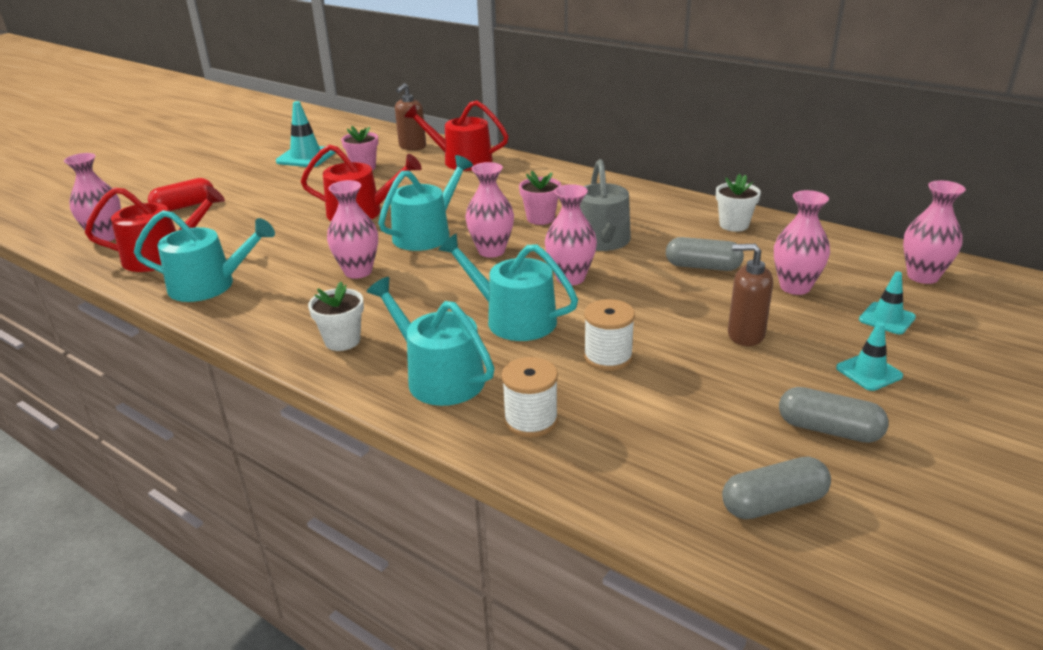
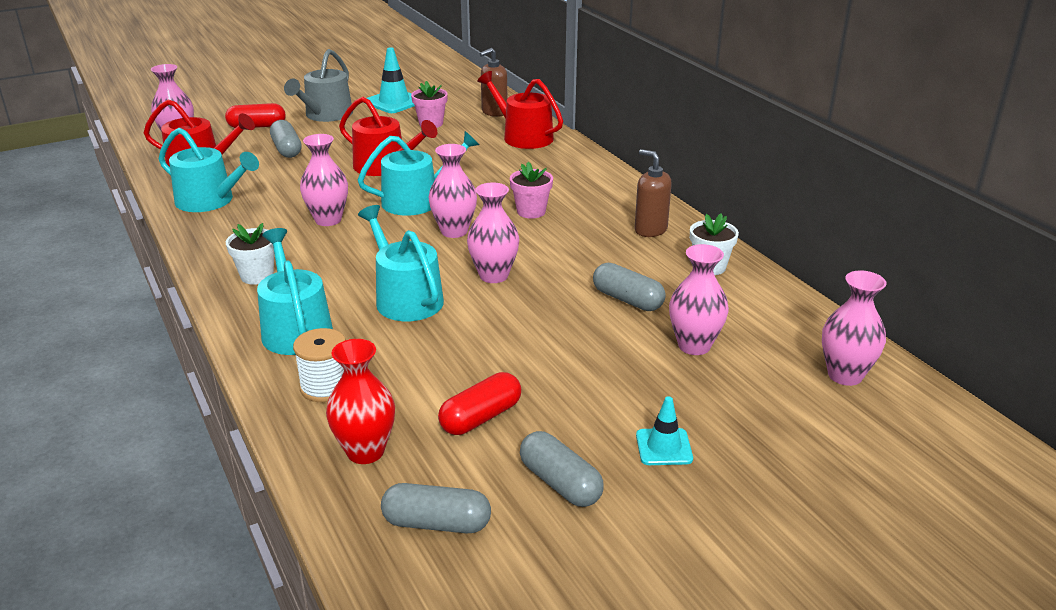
camera: 25 degrees right, 0 degrees up
(241, 220) = (287, 149): none -> grey capsule
(603, 241) = (563, 249): grey watering can -> grey watering can (326, 115)
(608, 357) = (445, 355): white spool -> none
(636, 465) = (365, 451): none -> red vase
(701, 399) = (481, 417): none -> red capsule
(745, 335) = (589, 375): brown soap dispenser -> brown soap dispenser (650, 230)
(887, 318) = (749, 404): turquoise traffic cone -> none

